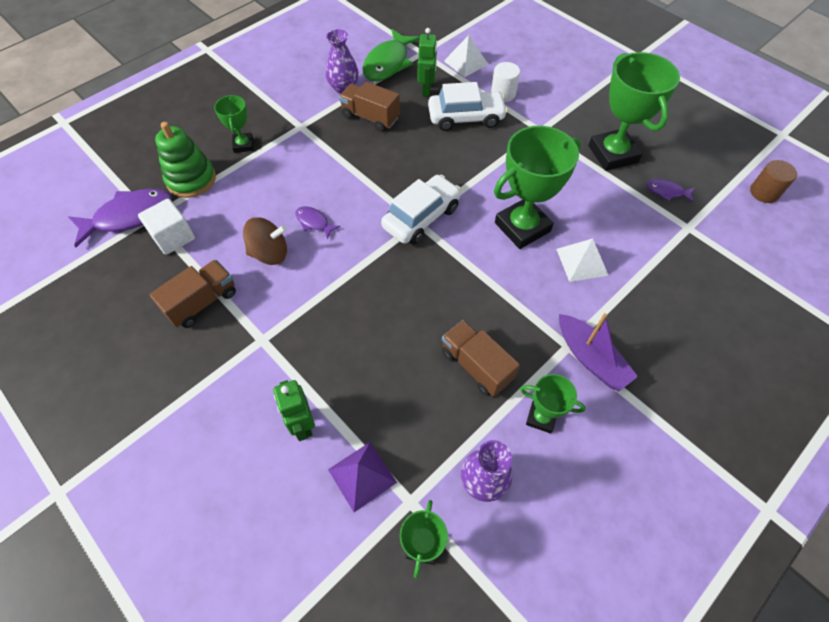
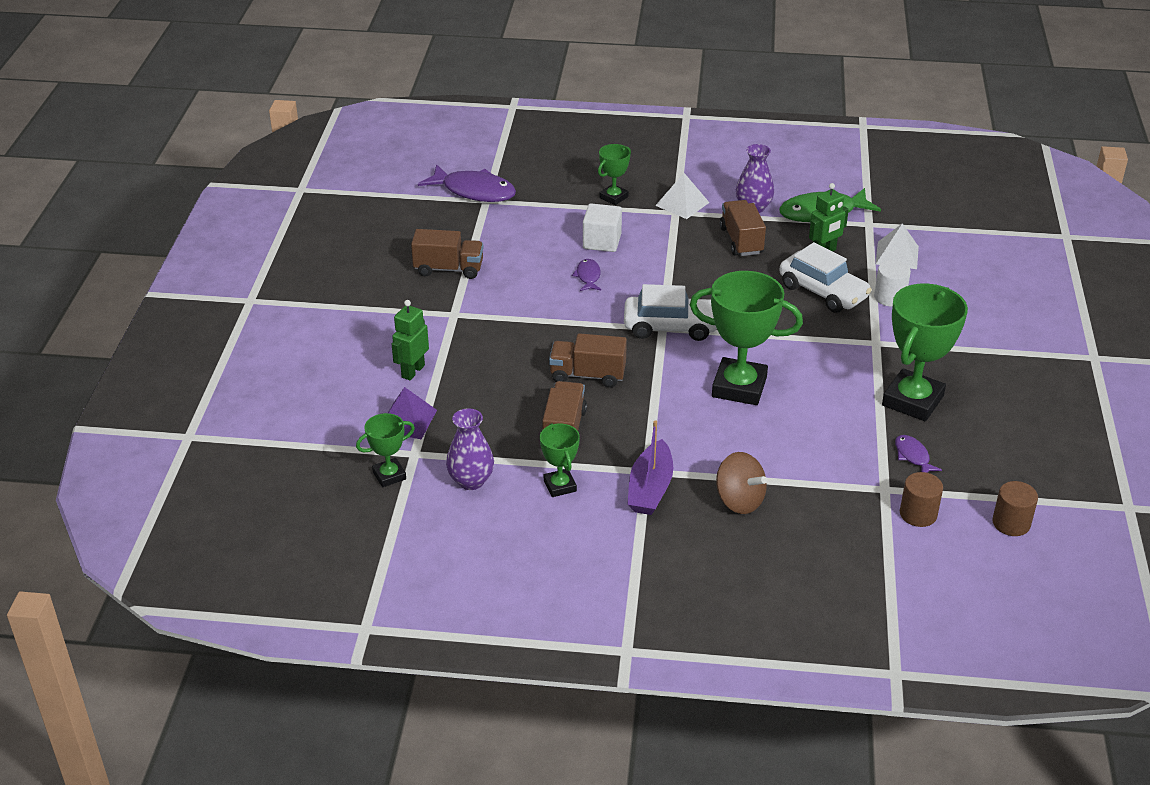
camera: 50 degrees right, 20 degrees down
(173, 237) = (484, 221): white cube -> white cube (602, 242)
(191, 179) = (545, 195): green stacking toy -> none
(269, 253) = (530, 273): brown spinning top -> brown spinning top (739, 501)
(426, 304) = (587, 375): none -> brown truck
(582, 262) = (748, 439): white pyramid -> white pyramid (682, 204)
(725, 229) = (918, 514): none -> brown cylinder

